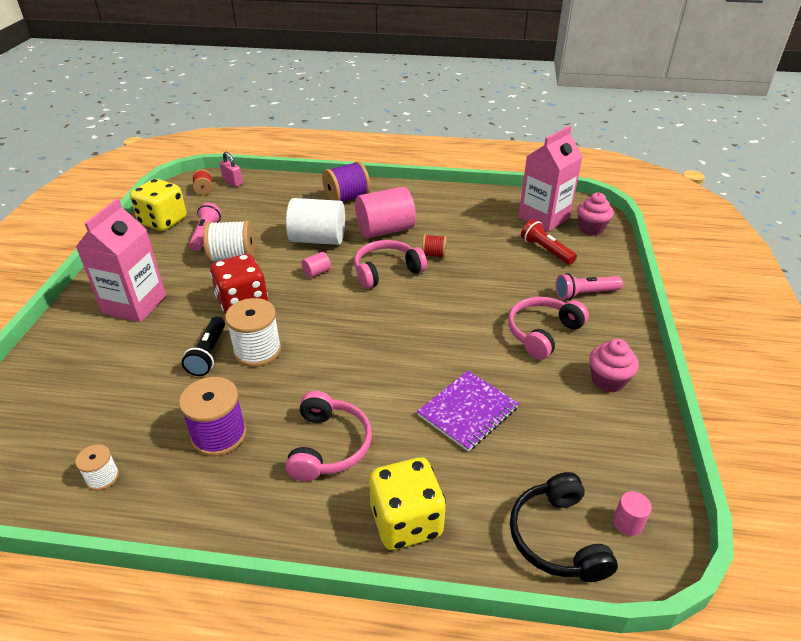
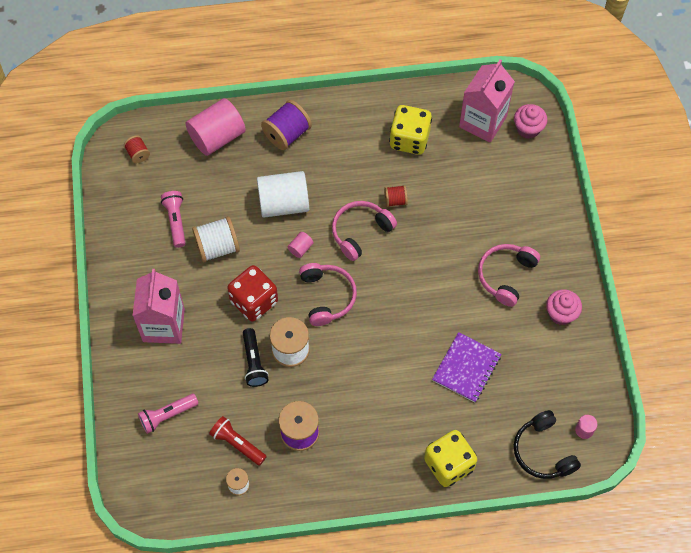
camera: 15 degrees left, 25 degrees up
(163, 221) = (124, 212): yellow dice -> yellow dice (409, 139)
(232, 182) = (160, 133): pink padlock -> none
(329, 446) = (379, 421): pink headphones -> pink headphones (327, 296)
(385, 230) = (341, 175): pink cylinder -> pink cylinder (217, 137)
(546, 250) = (492, 170): red flashlight -> red flashlight (237, 443)
(585, 294) = (533, 221): pink flashlight -> pink flashlight (167, 415)

